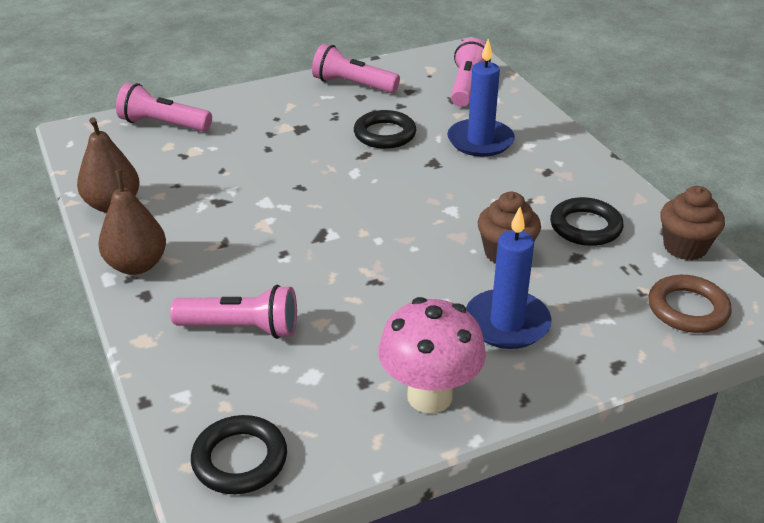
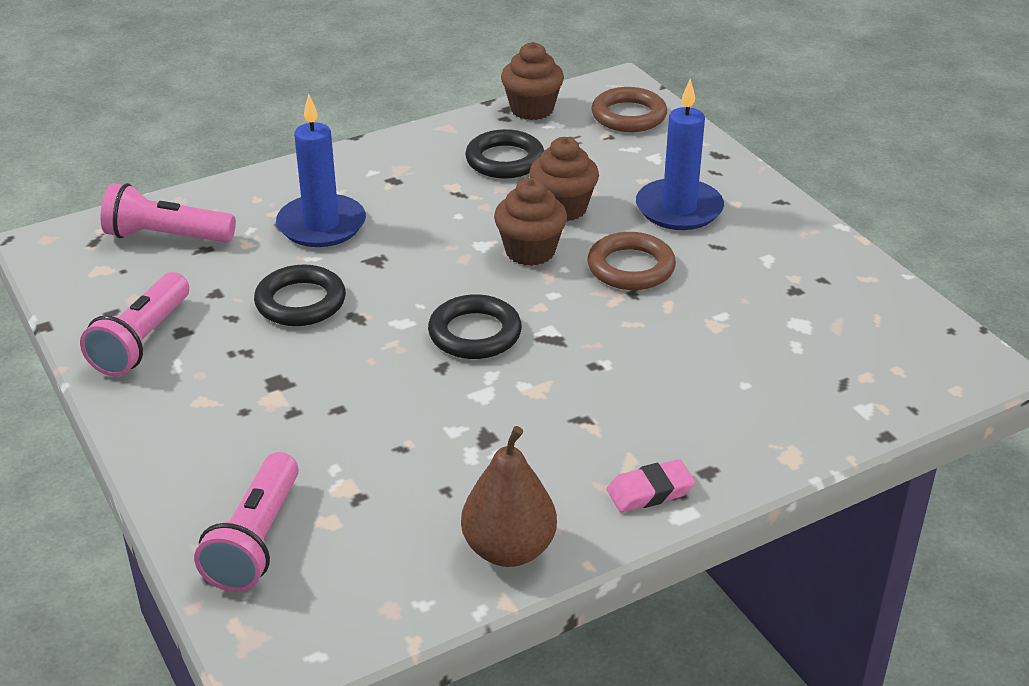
camera: 95 degrees left, 0 degrees up
(137, 265) = (650, 491): brown pear -> pink eraser
(240, 459) = (931, 356): black ring -> black ring (475, 333)
(242, 328) = (744, 380): pink flashlight -> none
(411, 283) = (631, 267): none -> brown ring
(429, 396) = (799, 251): pink mushroom -> none
(439, 232) = (530, 251): none -> brown cupcake

